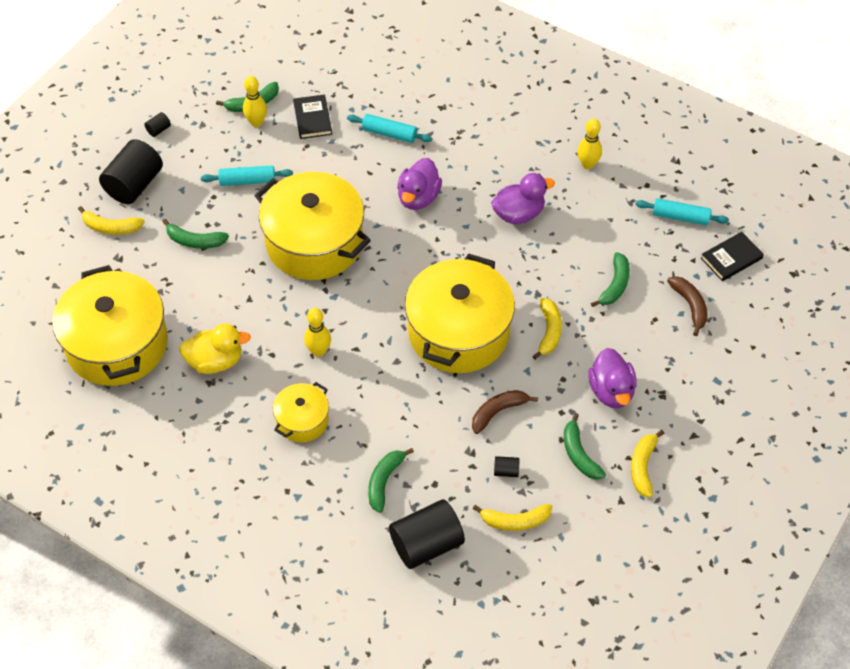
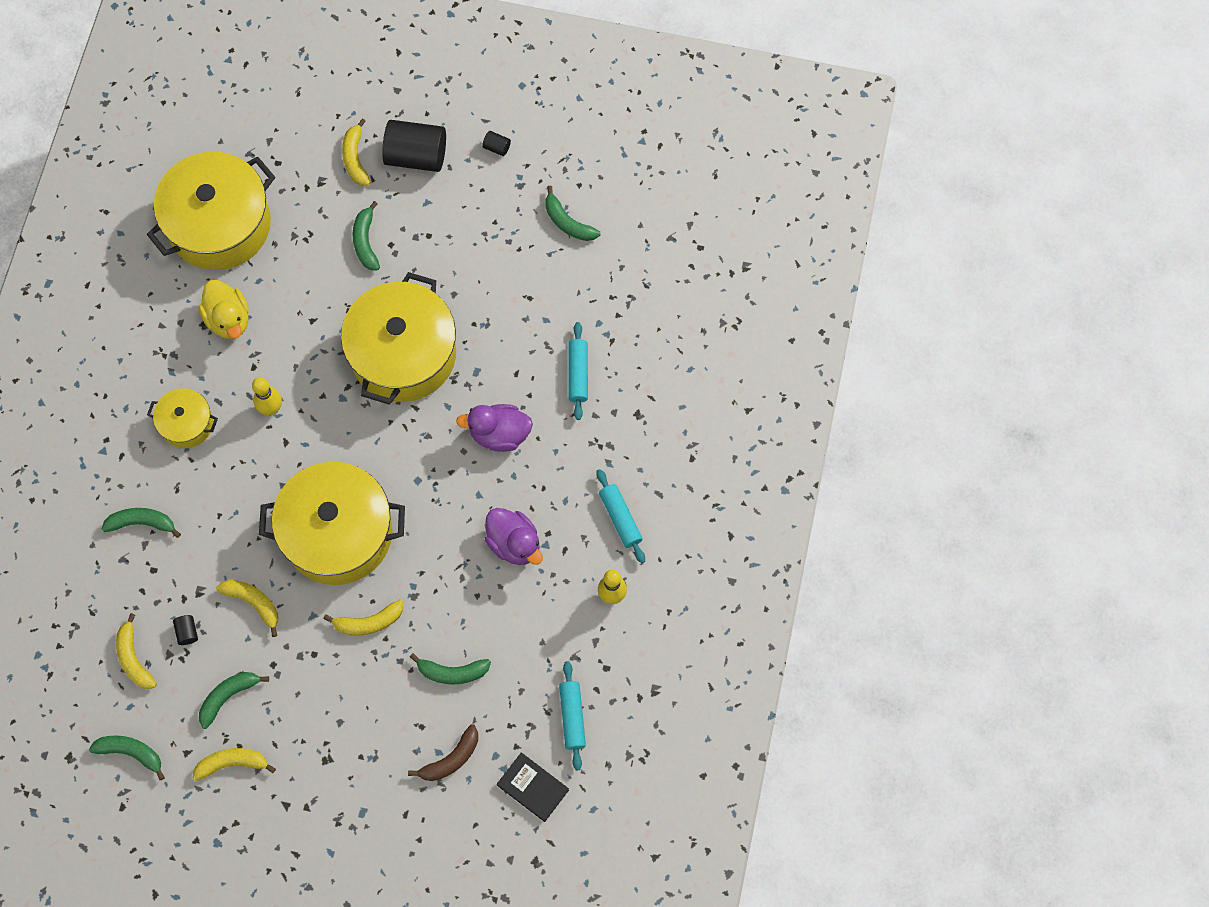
camera: 70 degrees right, 15 degrees up
(247, 181) = (460, 259): turquoise rolling pin -> turquoise rolling pin (620, 518)
(256, 122) = (543, 236): yellow bowling pin -> none
(312, 119) = (569, 289): black book -> none
(426, 544) = (85, 585): black cylinder -> none
(498, 412) = (253, 603): brown banana -> yellow banana
(606, 546) = (131, 753): none -> green banana
(611, 391) = (314, 707): purple duck -> none

